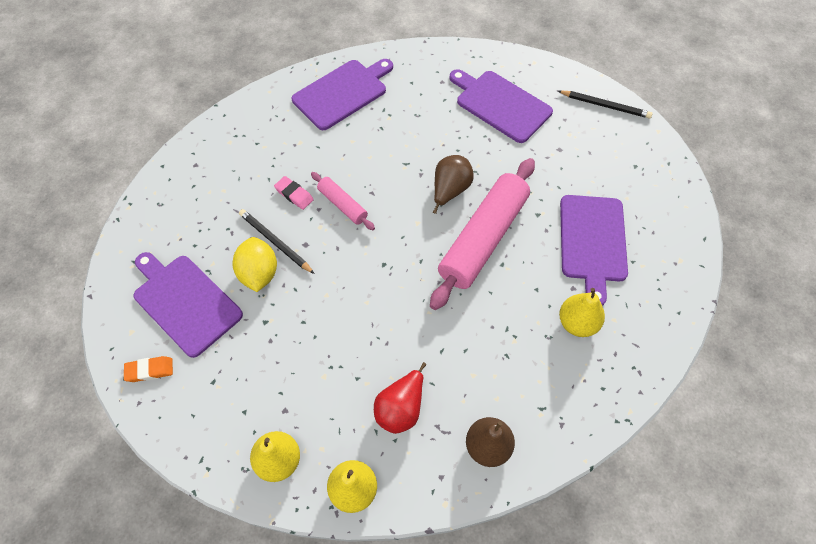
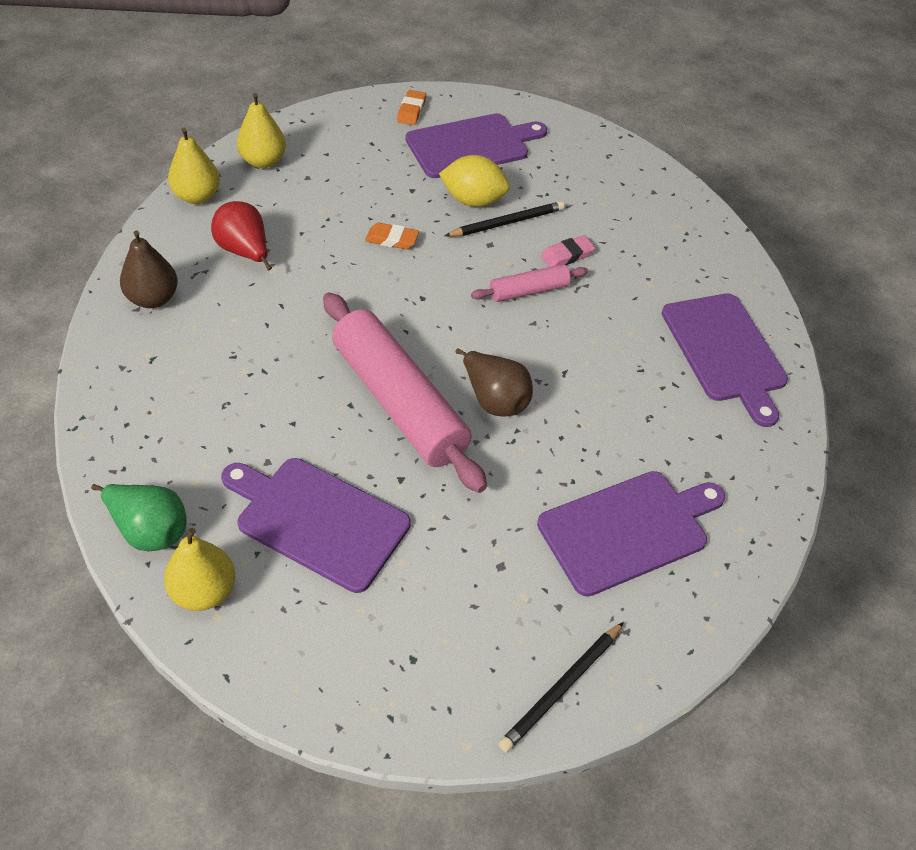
camera: 110 degrees right, 10 degrees down
(332, 309) = (392, 239): none -> orange eraser
(577, 323) = (220, 441): yellow pear -> yellow pear (204, 591)
(660, 324) = (149, 530): none -> green pear

